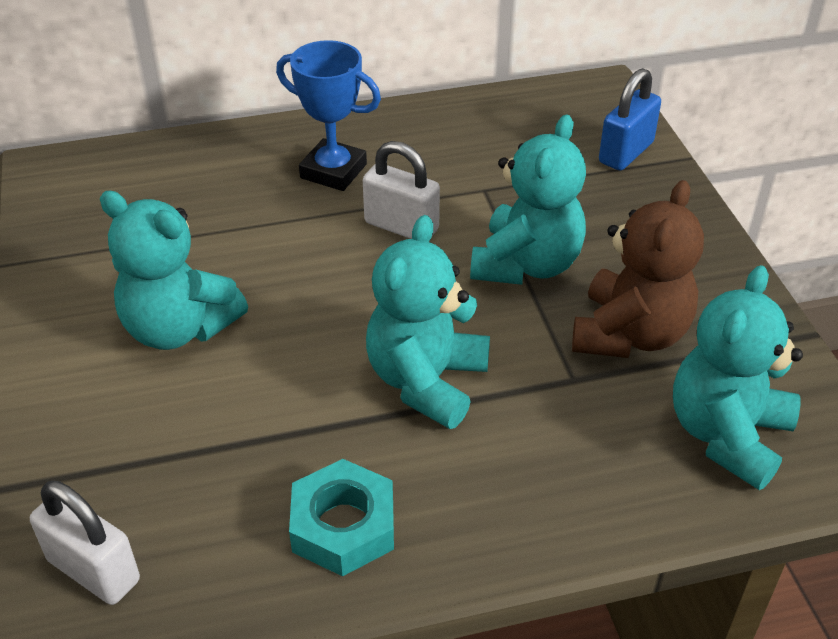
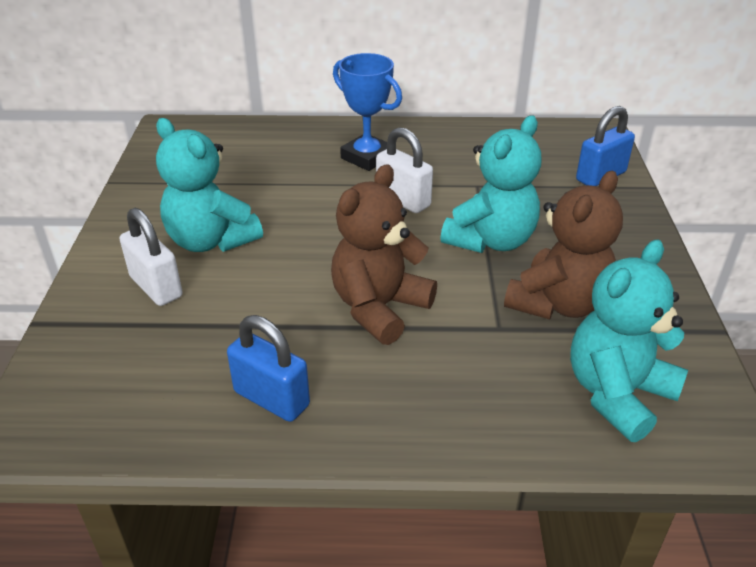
camera: 15 degrees right, 5 degrees down
(94, 571) = (75, 391): white padlock -> white padlock (156, 287)
(343, 526) = (271, 398): turquoise nut -> blue padlock
(426, 381) = (379, 308): turquoise teddy bear -> brown teddy bear

